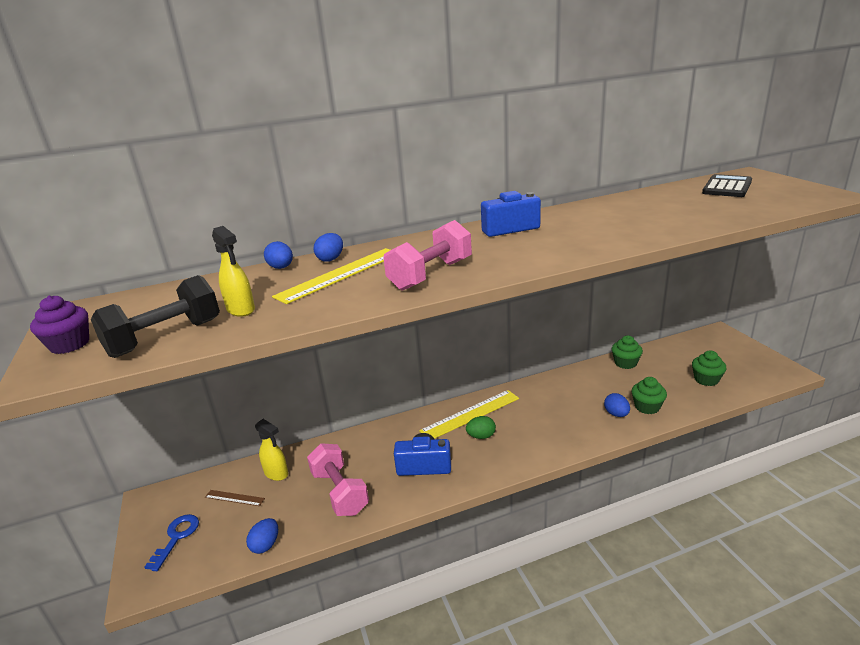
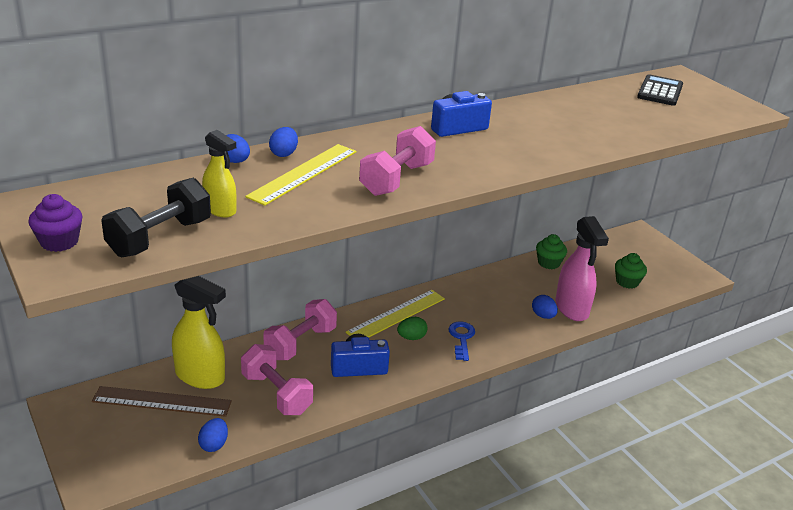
camera: 15 degrees left, 5 degrees up
(176, 537) = (112, 441): blue key -> blue key (461, 338)
(234, 498) = (162, 401): brown ruler -> brown ruler, size x2.03
(276, 473) = (200, 376): yellow spray bottle -> yellow spray bottle, size x1.71
(375, 442) = (300, 343): none -> pink dumbbell
(647, 407) = (572, 309): green cupcake -> pink spray bottle

